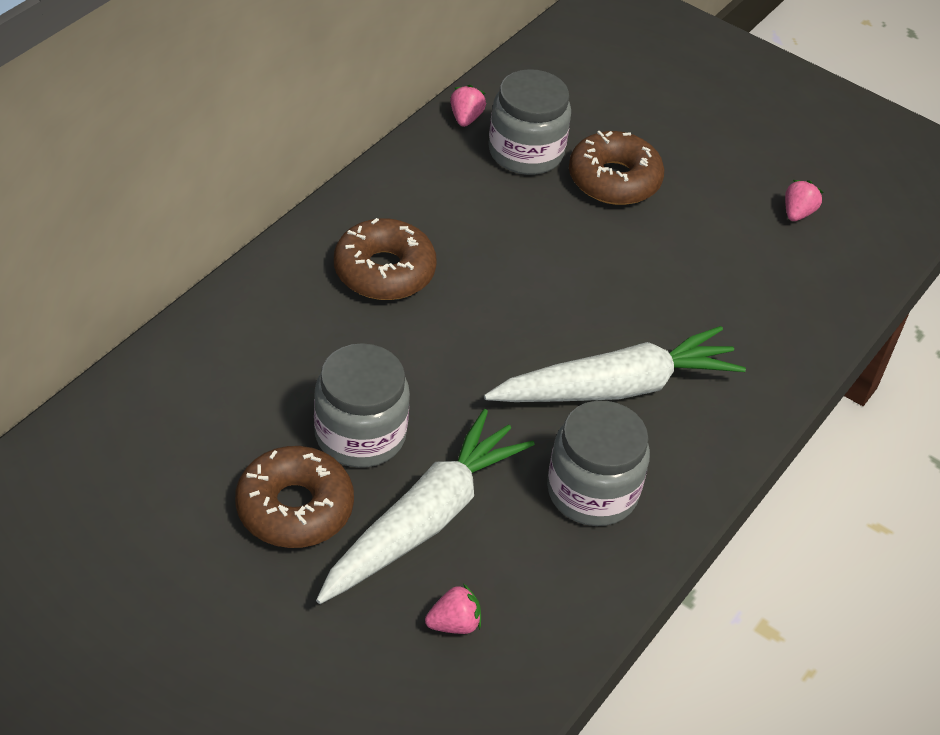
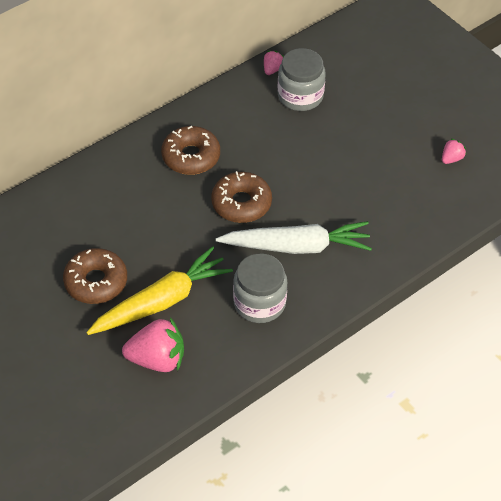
camera: 20 degrees right, 5 degrees up
(360, 435) = (144, 248): grey jar -> none
(424, 520) = (162, 301): white carrot -> yellow carrot
(454, 624) = (157, 359): pink strawberry -> pink strawberry, size x2.03
(614, 180) = (346, 121): brown donut -> brown donut (241, 203)

